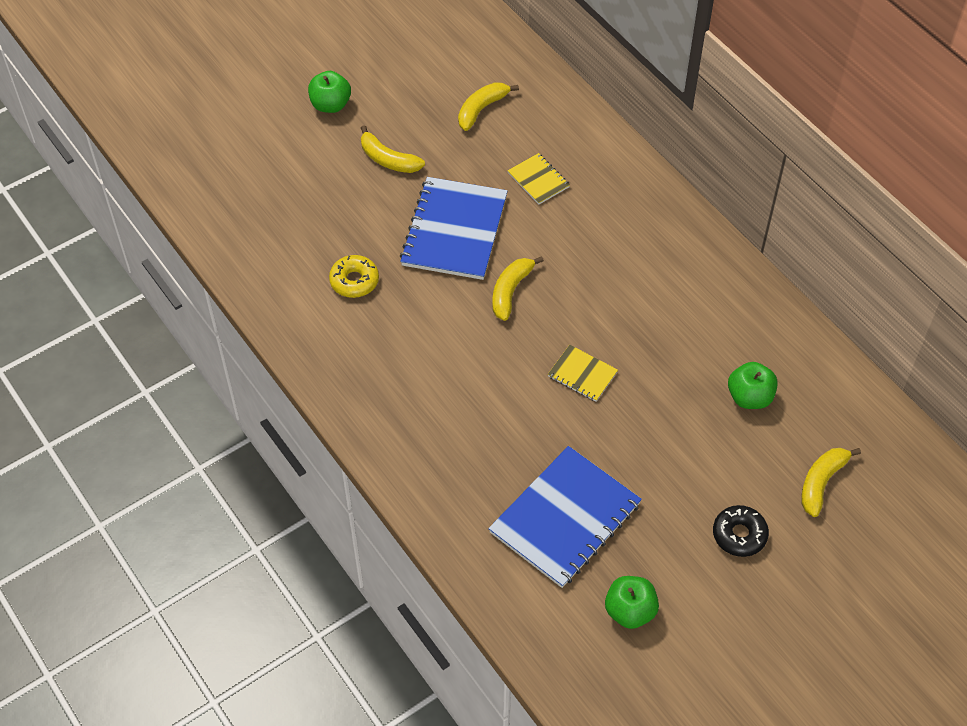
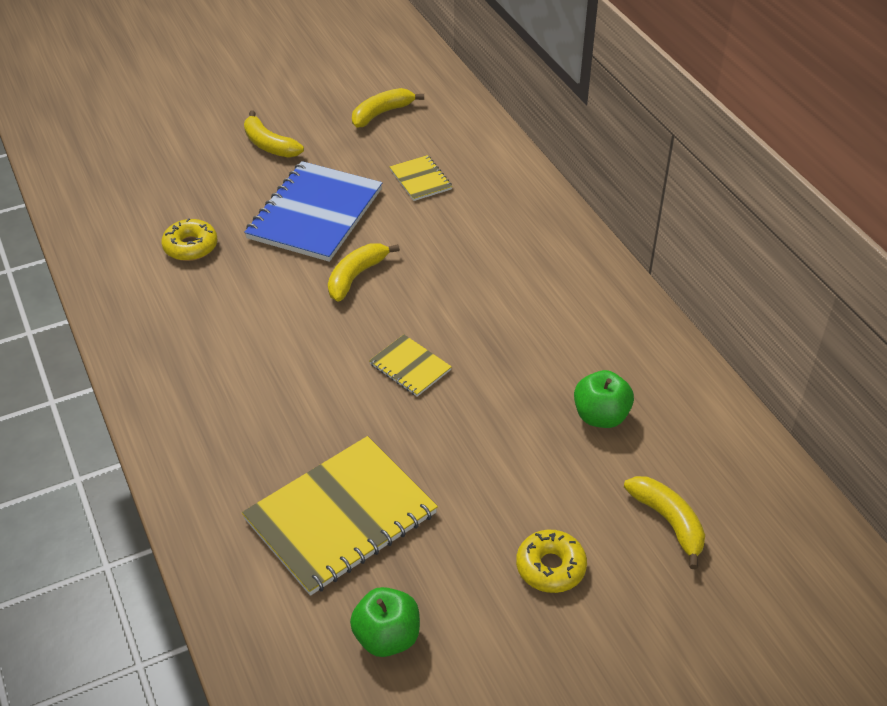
camera: 10 degrees right, 10 degrees down
(330, 105) = (229, 94): green apple -> none
(565, 518) = (341, 517): blue notebook -> yellow notebook
(739, 535) = (550, 567): black donut -> yellow donut
(821, 482) = (668, 522): yellow banana -> yellow banana turned 105 degrees clockwise

